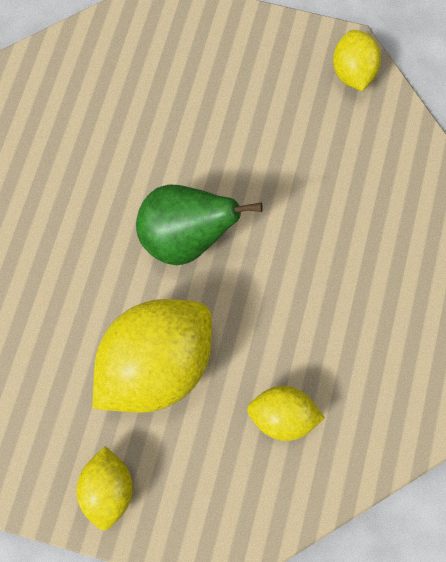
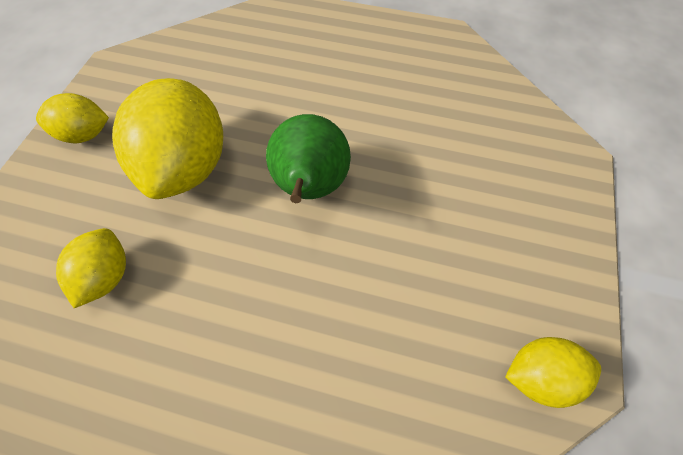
camera: 90 degrees right, 15 degrees down
(158, 360) = (187, 167): yellow lemon -> yellow lemon turned 45 degrees clockwise

